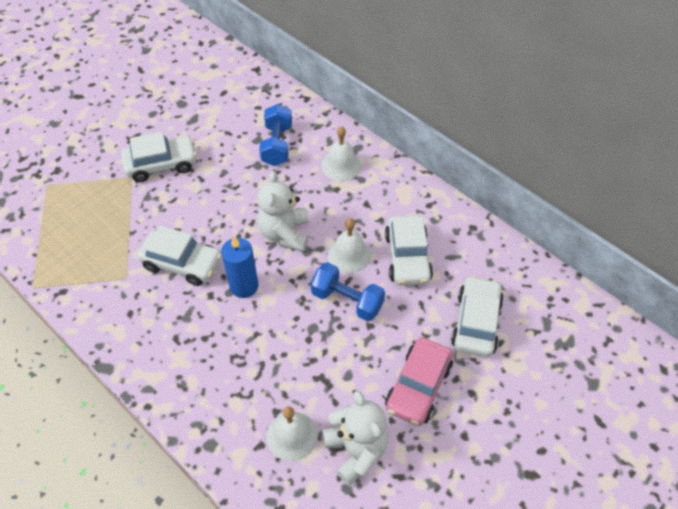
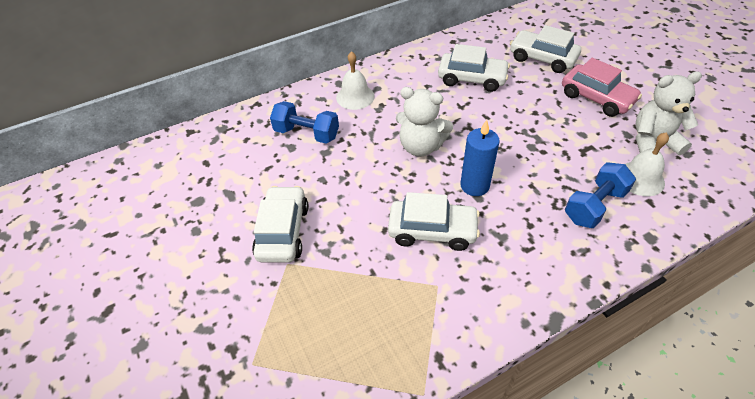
camera: 70 degrees left, 5 degrees down
(182, 263) = (432, 231): white car -> white car turned 60 degrees clockwise
(347, 300) = (507, 120): blue dumbbell -> blue dumbbell (594, 206)
(349, 255) = (459, 110): white bell -> none

